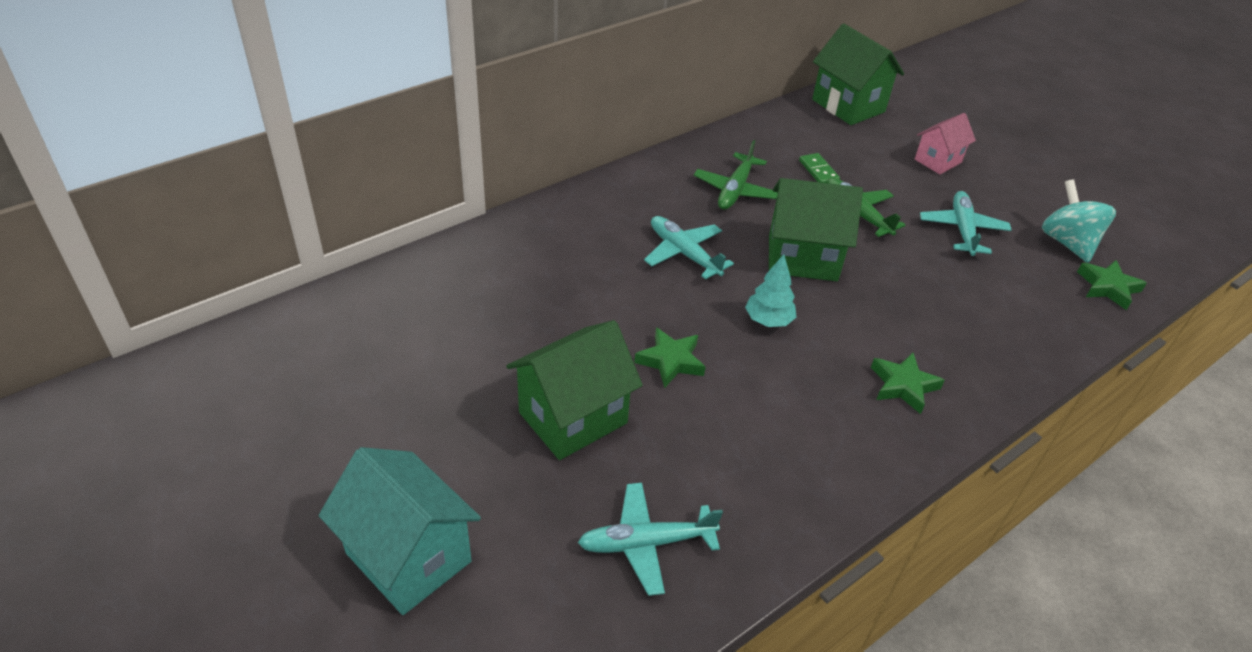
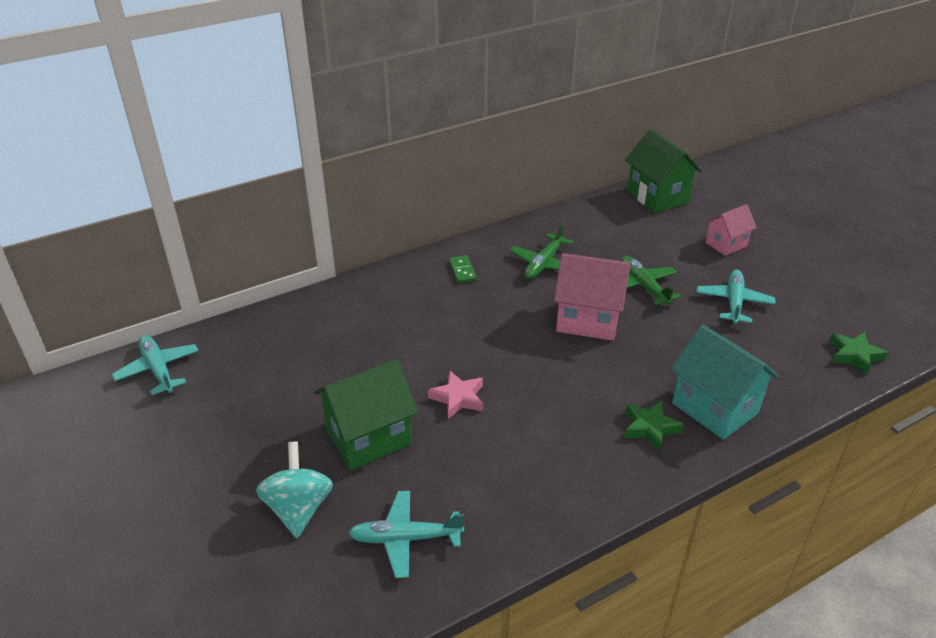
camera: 10 degrees right, 5 degrees down
(408, 557) = (218, 536): turquoise house -> turquoise house (715, 408)
(670, 361) = (458, 398): green star -> pink star
(684, 253) = (489, 313): turquoise plane -> turquoise plane (158, 370)
(768, 320) = (547, 369): turquoise tree -> none
(802, 258) = (588, 320): green house -> pink house
(818, 171) = (618, 250): green domino -> green domino (462, 271)
(1067, 243) = (827, 316): turquoise spinning top -> turquoise spinning top (298, 508)

